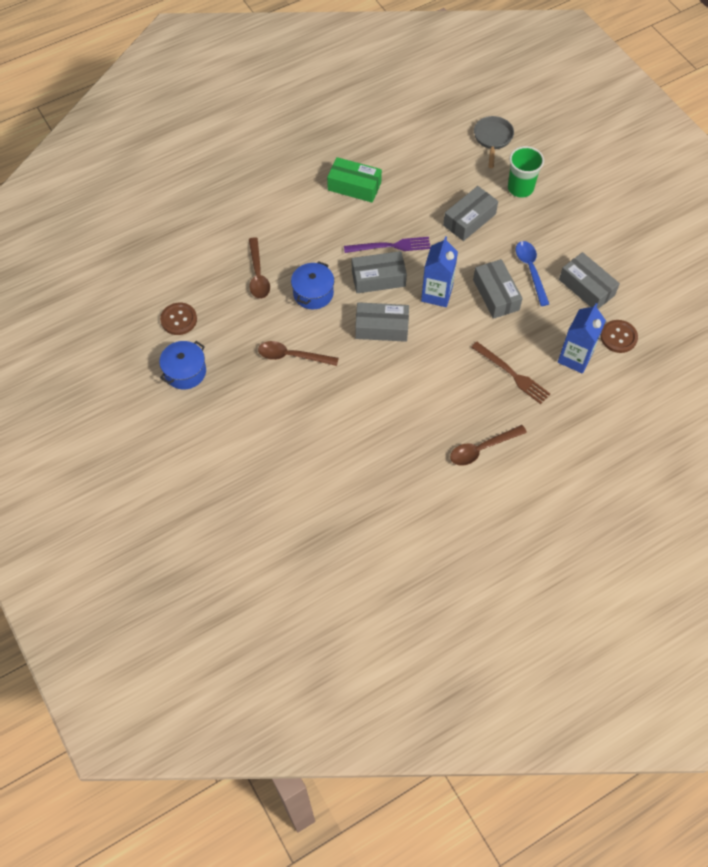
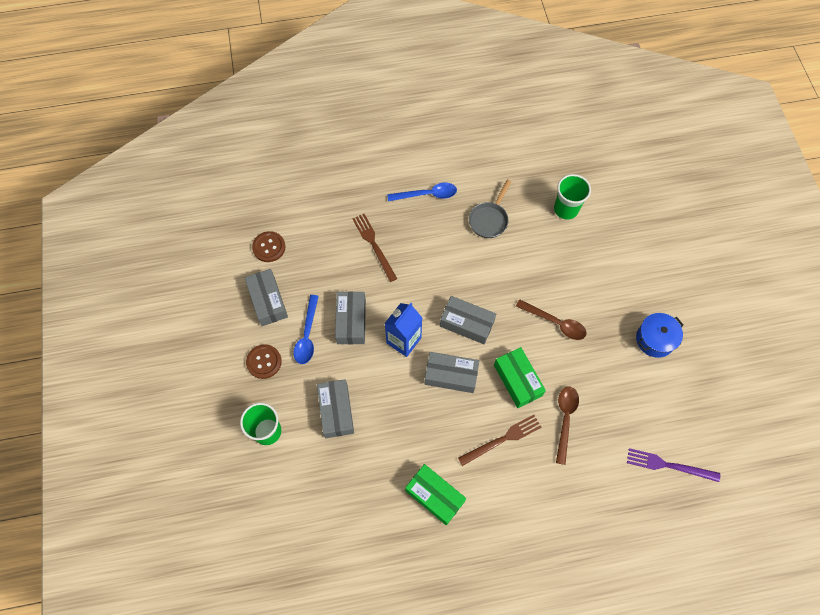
camera: 160 degrees left, 5 degrees up
(179, 319) = (652, 395): brown button -> brown button (264, 362)
(311, 242) = (502, 439): none -> brown fork
(313, 293) = (517, 380): blue pot -> green box
(316, 484) = (566, 209): none -> green cup
(390, 246) = (425, 407): purple fork -> purple fork (668, 465)
(469, 220) = (336, 411): grey box -> grey box turned 75 degrees counterclockwise
(482, 449) = (427, 194): brown spoon -> blue spoon
(492, 139) = (262, 507): grey pan -> grey pan (489, 219)
(575, 358) = (315, 242): blue carton -> none

